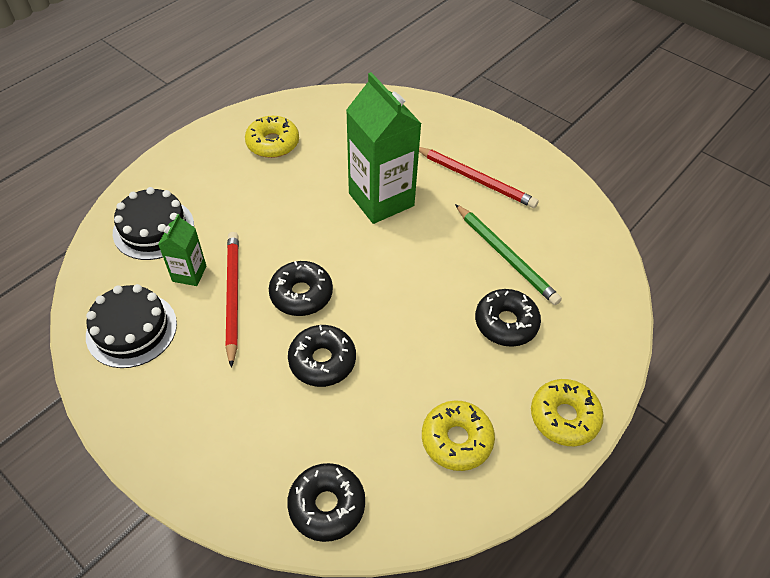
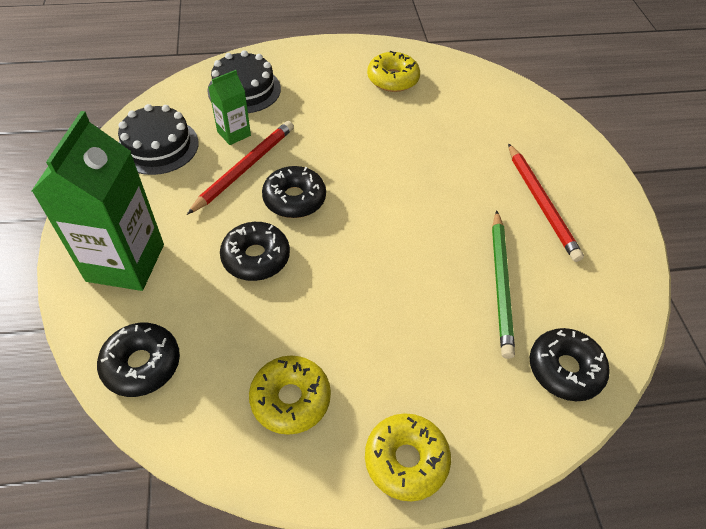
camera: 40 degrees right, 0 degrees up
(381, 199) = (435, 169): green carton -> green carton (125, 262)
(506, 323) = (439, 339): black donut -> black donut (564, 369)

